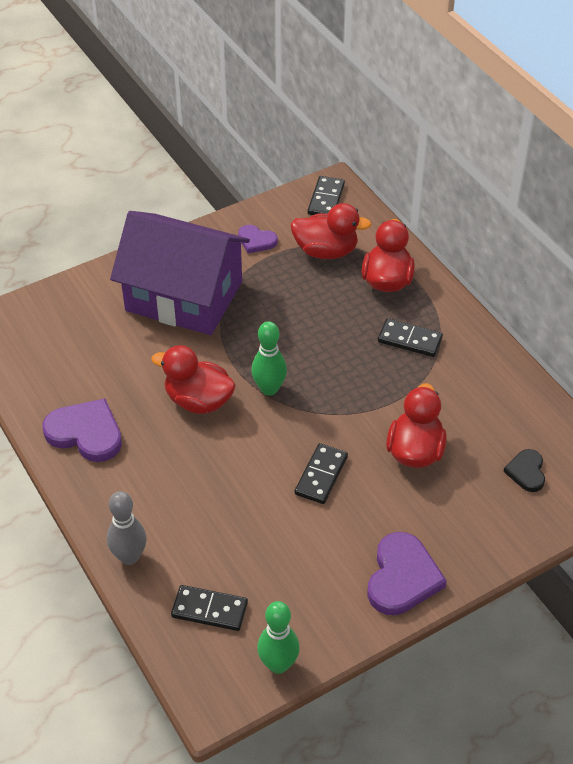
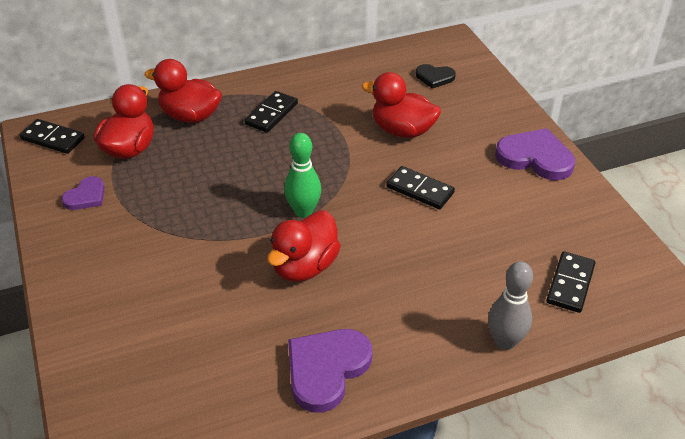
camera: 80 degrees left, 5 degrees down
(184, 296) = (143, 263): purple house -> none
(278, 664) = (627, 243): green bowling pin -> none

